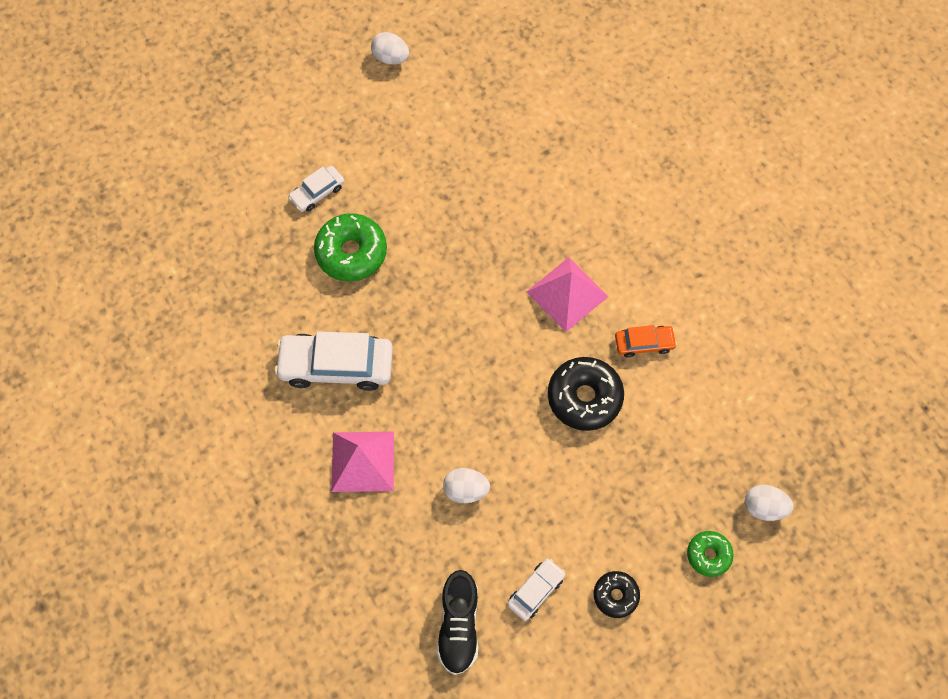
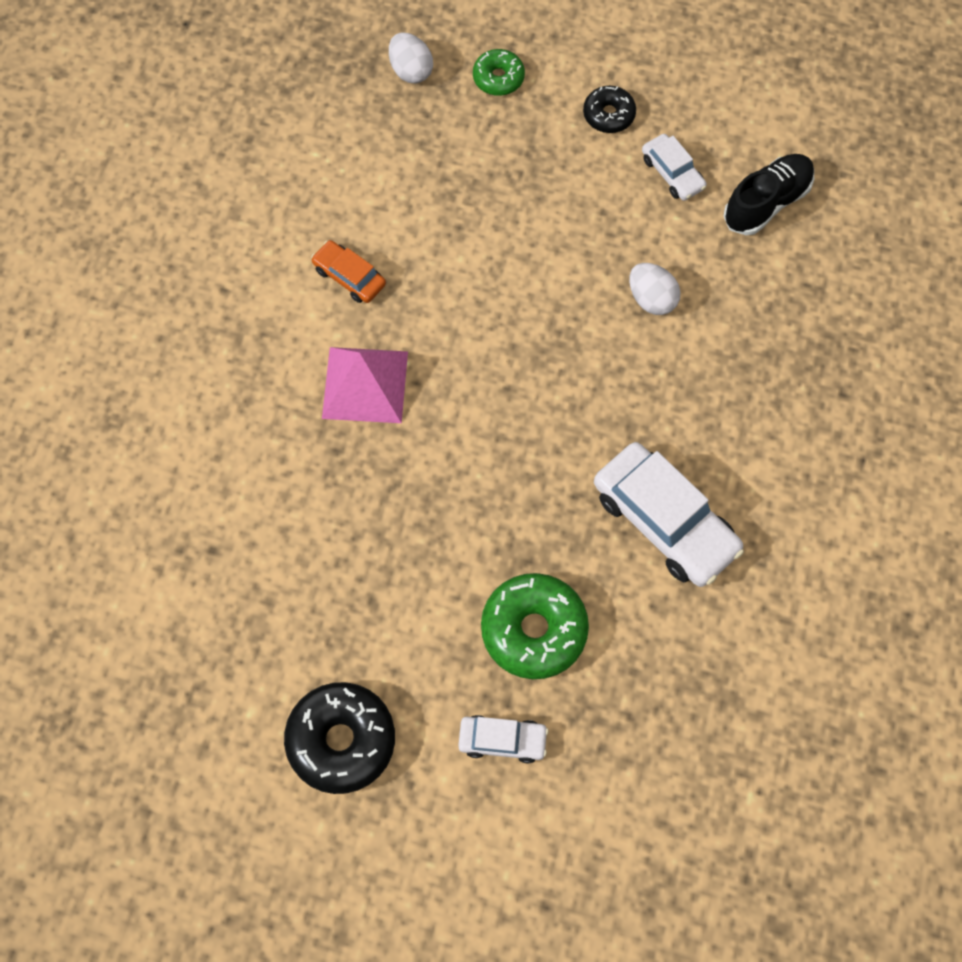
camera: 135 degrees left, 0 degrees up
(363, 461) = (724, 407): pink pyramid -> none
(391, 58) = (244, 843): white egg -> none
(536, 590) = (672, 173): white car -> white car turned 120 degrees counterclockwise
(584, 397) = (458, 280): black donut -> black donut (341, 741)

